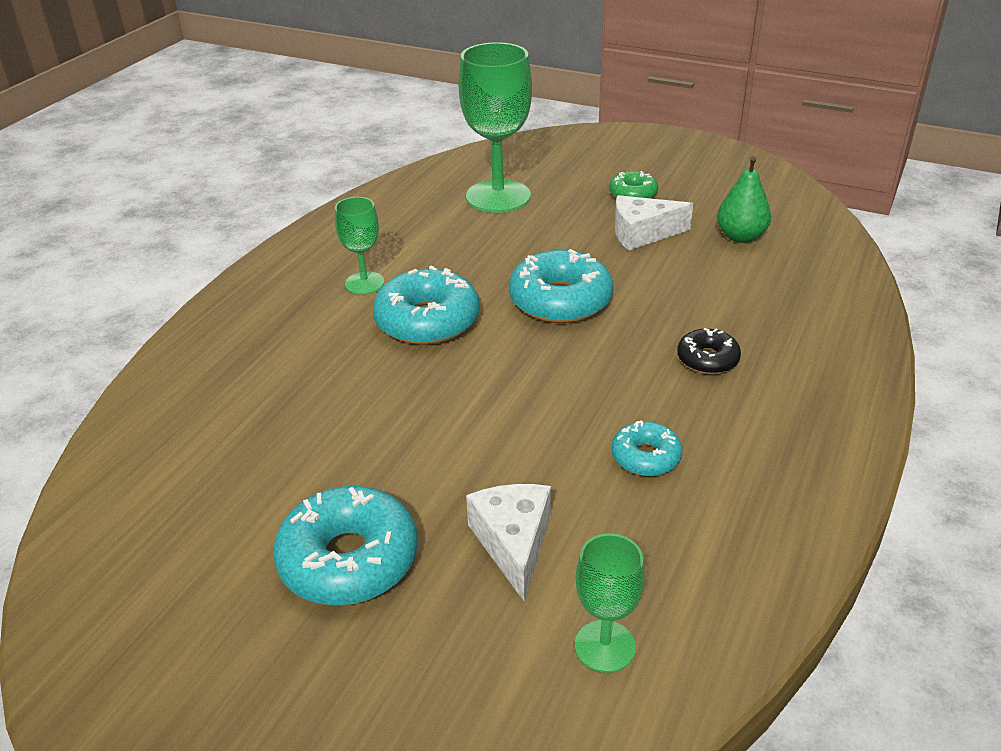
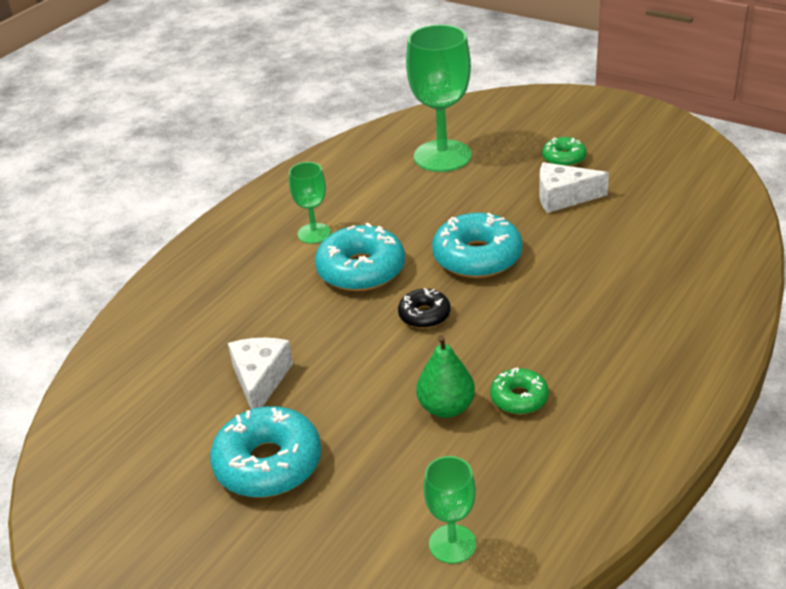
camera: 10 degrees right, 0 degrees up
(513, 543) = (397, 460): white cheese -> white cheese (260, 380)
(646, 457) = (519, 398): turquoise donut -> green donut
(707, 359) = (592, 317): black donut -> black donut (424, 315)
(740, 237) = (651, 204): green pear -> green pear (446, 407)

